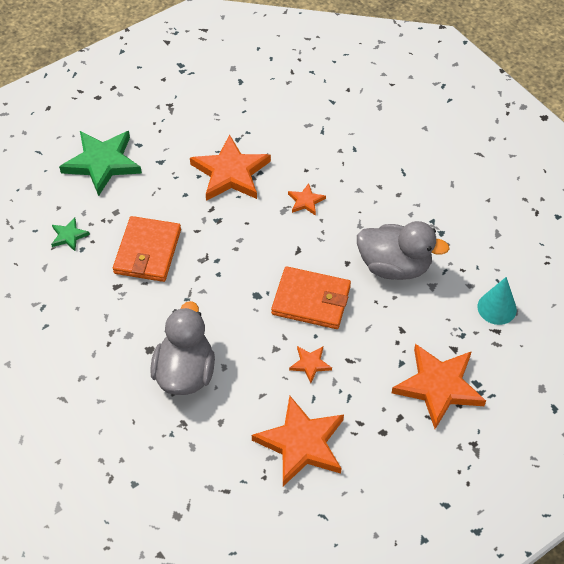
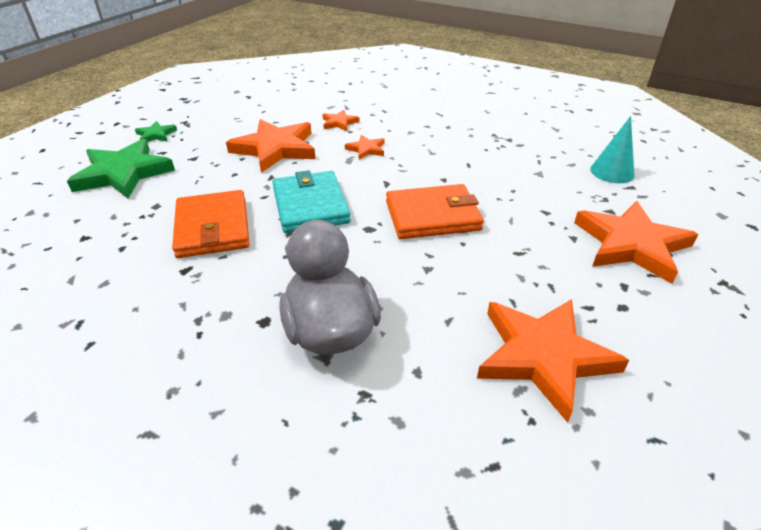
camera: 25 degrees left, 15 degrees down
(69, 236) = (99, 240): green star -> green star (156, 135)
(226, 254) = (310, 205): none -> turquoise wallet
(310, 364) = (480, 270): orange star -> orange star (339, 123)
(394, 266) = (491, 169): grey duck -> none

